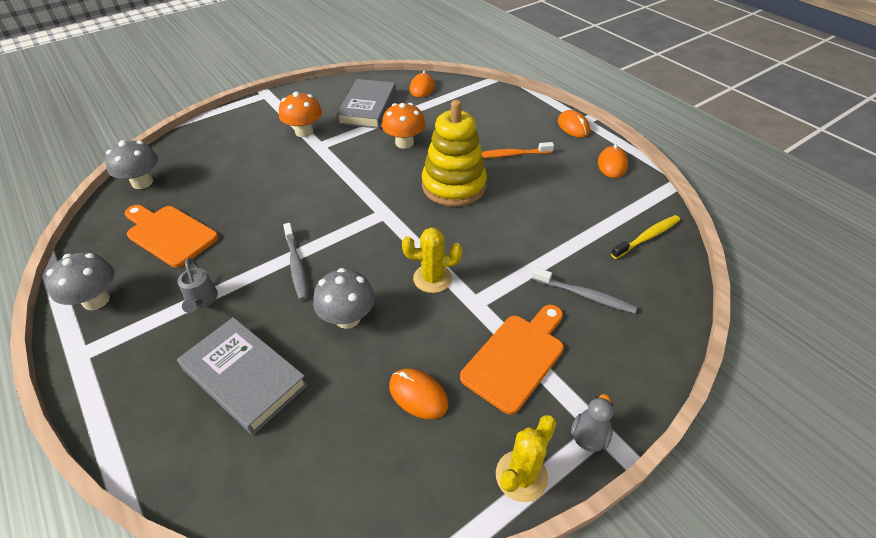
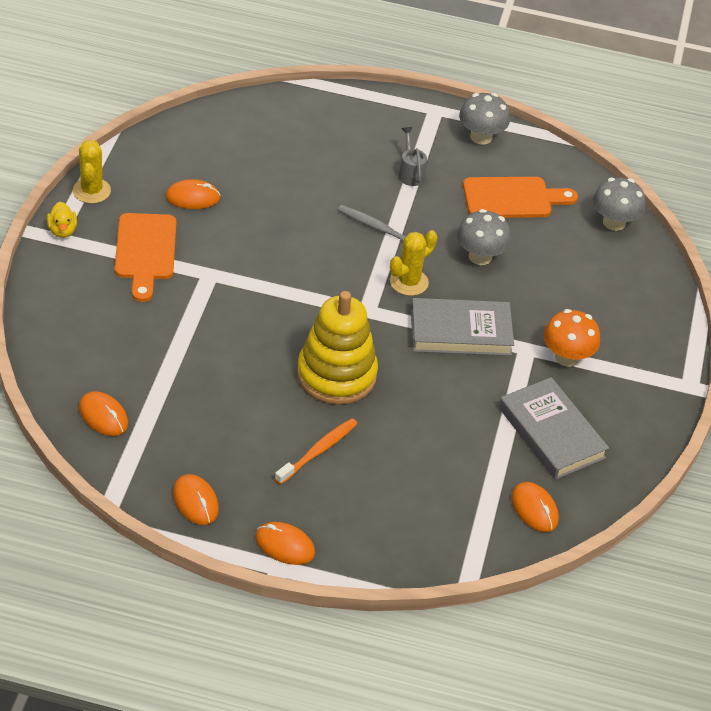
camera: 135 degrees right, 0 degrees up
(201, 300) = (410, 173): grey watering can -> grey watering can turned 45 degrees clockwise
(244, 377) = (315, 151): grey book -> grey book (460, 332)
(347, 318) = (293, 215): grey mushroom -> grey mushroom (480, 256)
(404, 143) = (447, 403): orange mushroom -> none
(432, 278) = (261, 275): yellow cactus -> yellow cactus (409, 282)
(584, 295) = (126, 325): grey toothbrush -> none
(589, 435) = (62, 231): grey duck -> yellow duck
(647, 237) = (103, 416): yellow toothbrush -> orange mouse

